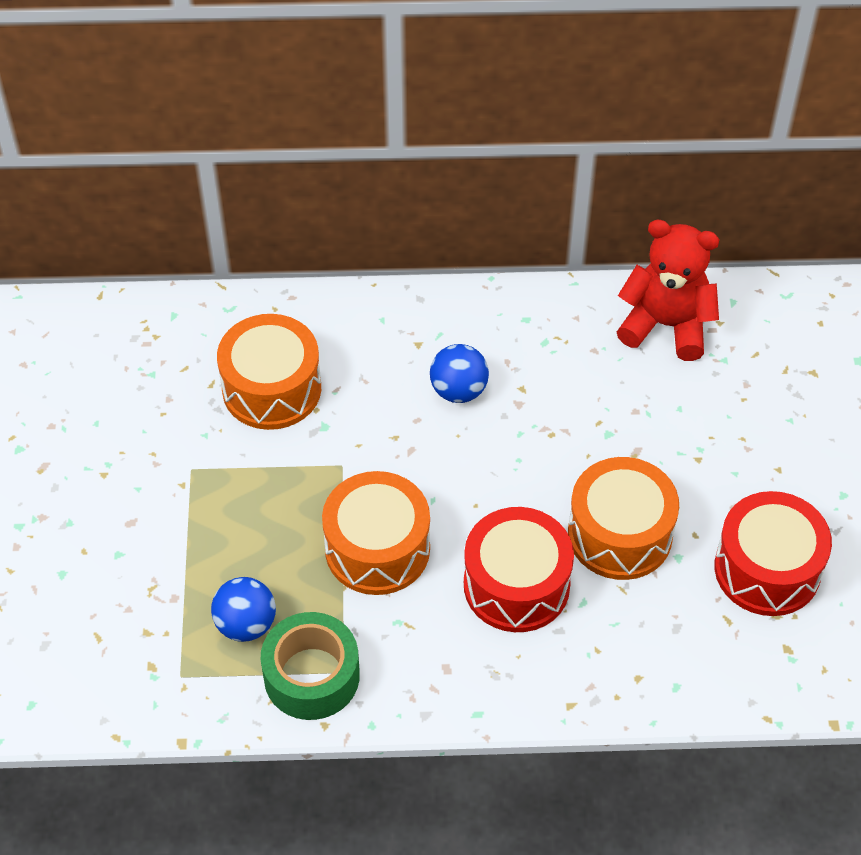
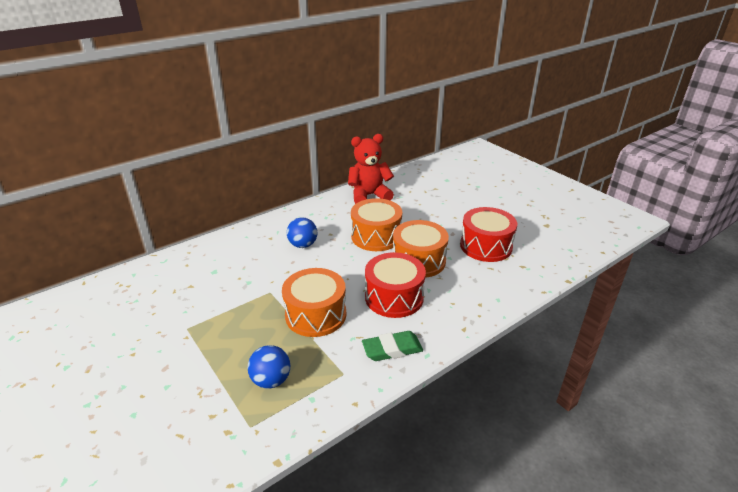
camera: 35 degrees left, 20 degrees down
(272, 388) = (209, 279): orange drum -> orange drum (376, 236)
(311, 676) = (328, 384): green tape -> none
(437, 674) = (392, 349): none -> green eraser

